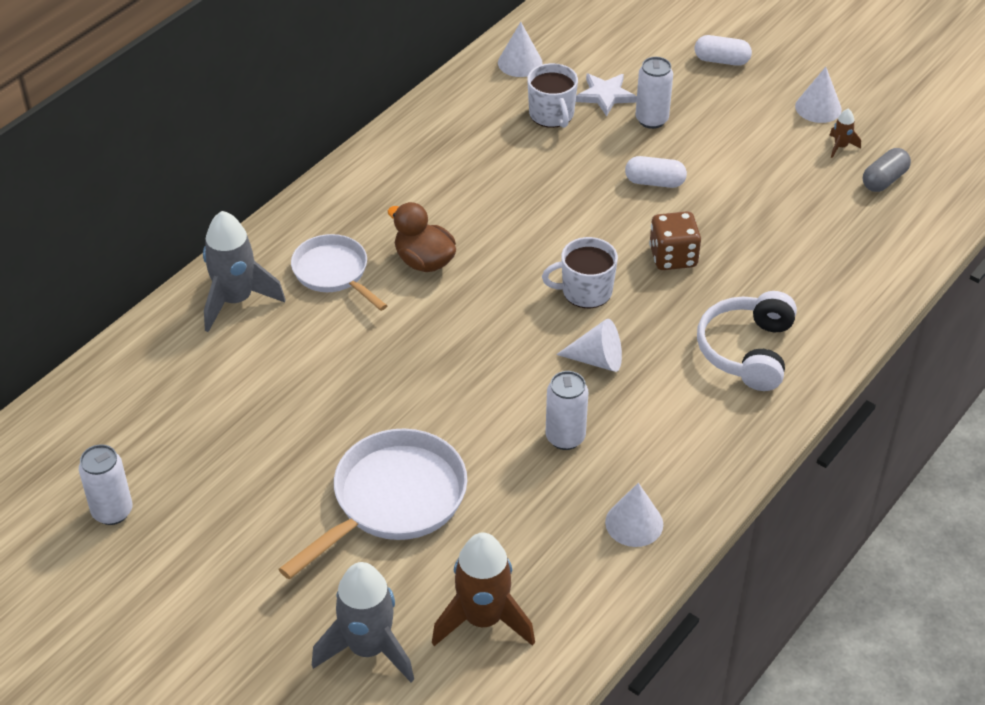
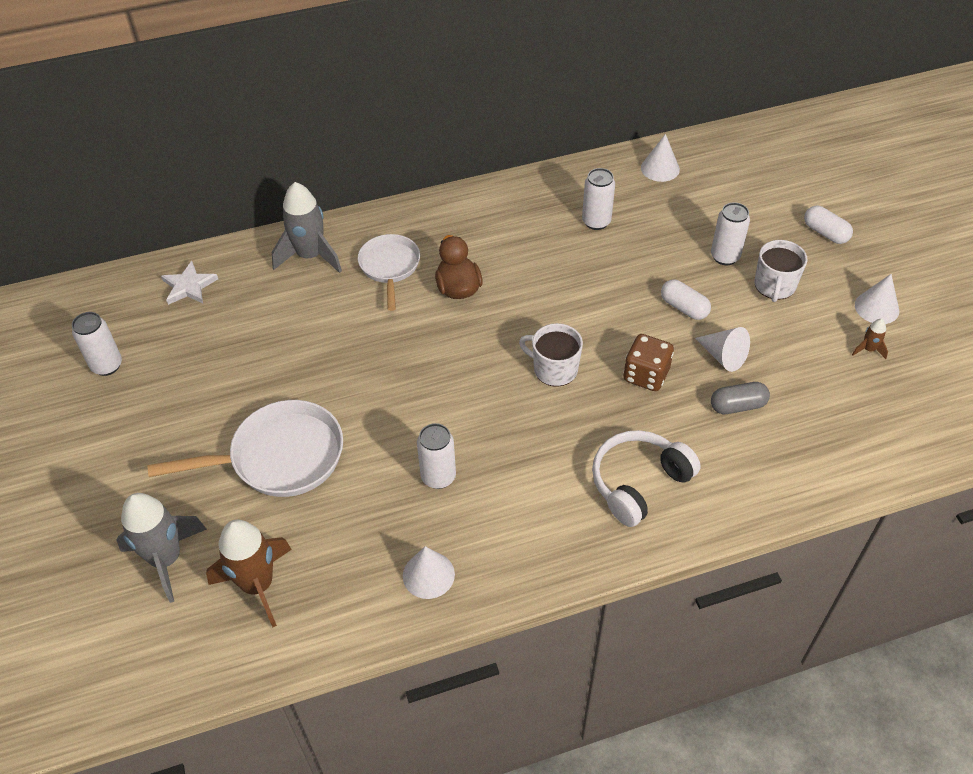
camera: 35 degrees right, 5 degrees up
(503, 139) = (596, 222): none -> white can
(552, 115) = (649, 219): white mug -> white mug (774, 286)
(597, 360) = (515, 428): white cone -> white cone (723, 356)
(605, 96) = (704, 221): white star -> white star (189, 286)
(884, 180) = (884, 396): grey capsule -> grey capsule (737, 406)

